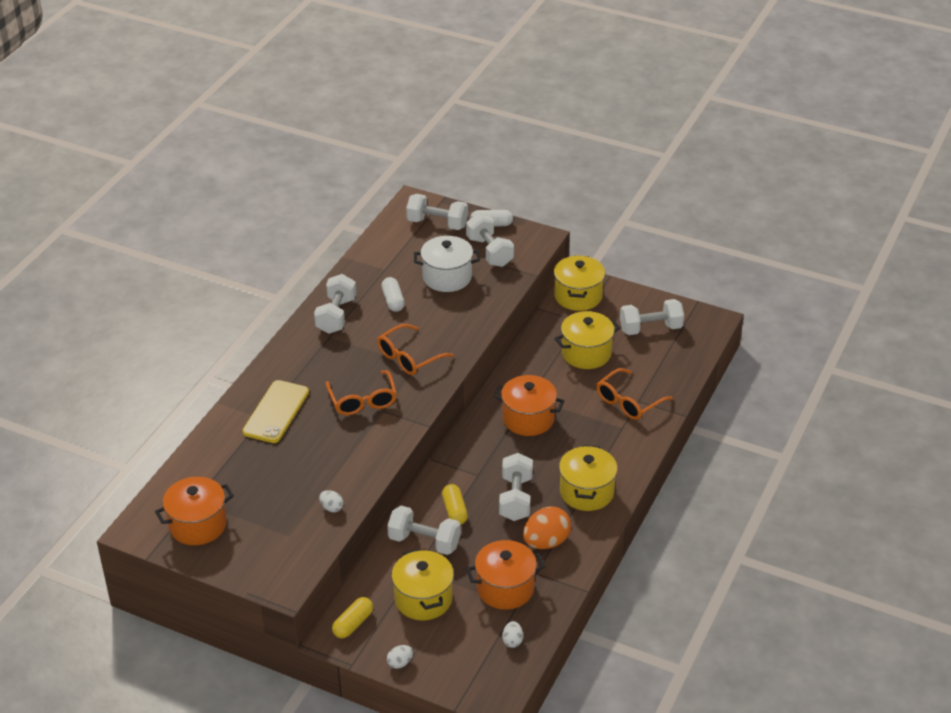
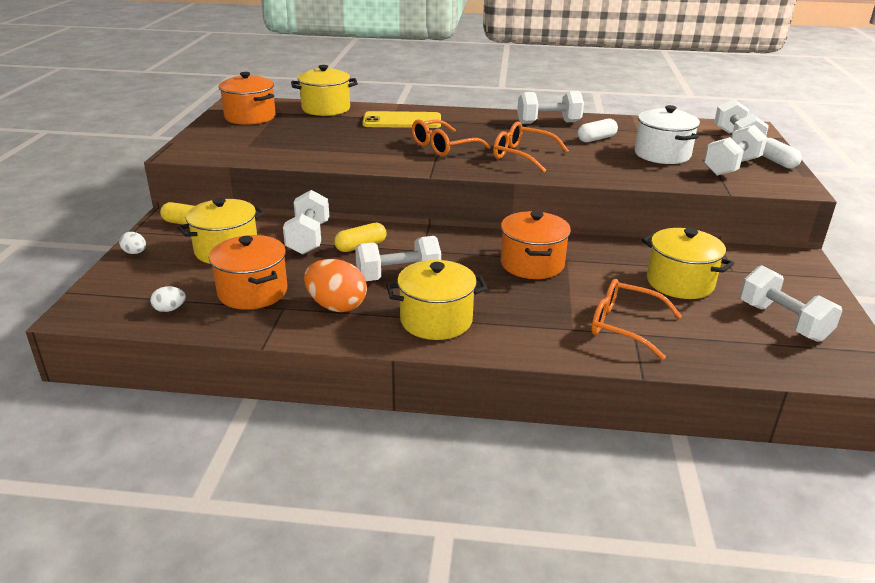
camera: 70 degrees right, 10 degrees down
(331, 508) = (289, 155): white egg -> none
(578, 296) = (772, 262): yellow pot -> yellow pot (326, 109)

